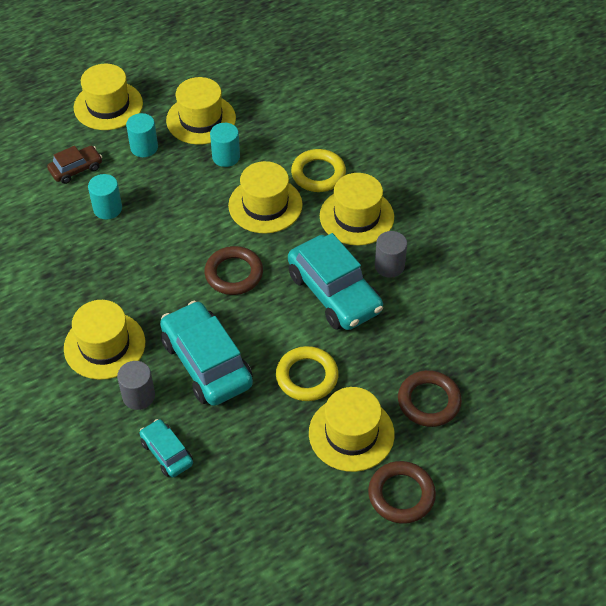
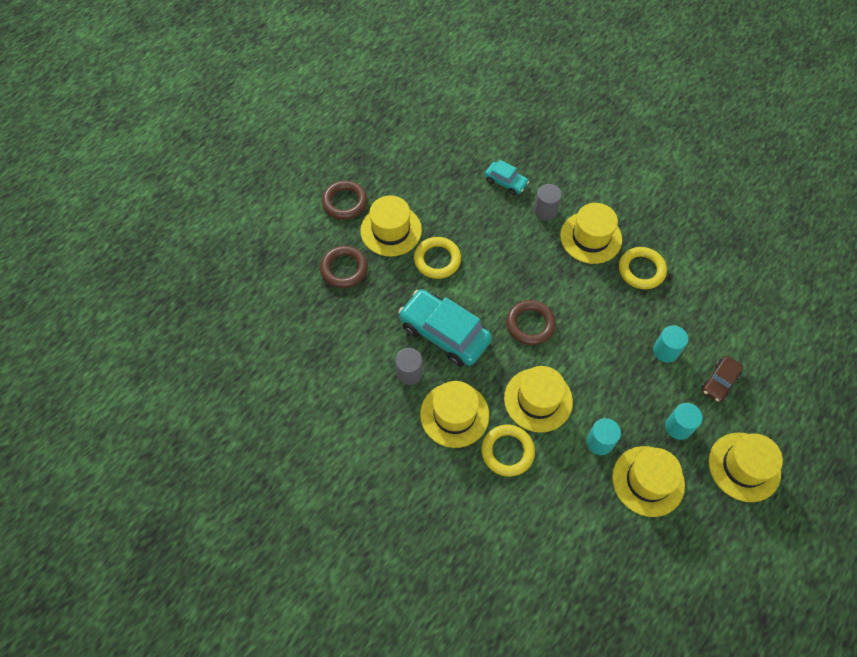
camera: 160 degrees right, 10 degrees up
(73, 291) = (641, 270): none -> yellow ring
(206, 363) = (512, 247): turquoise car -> none

